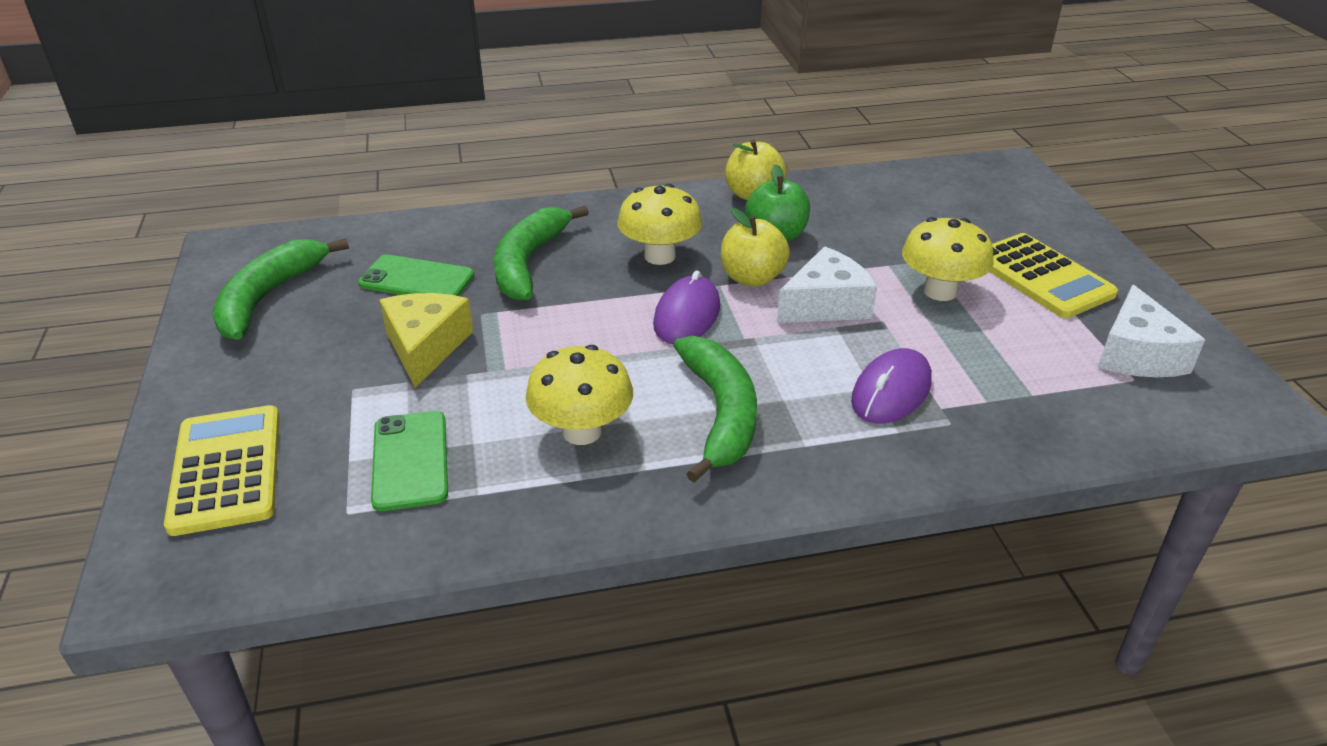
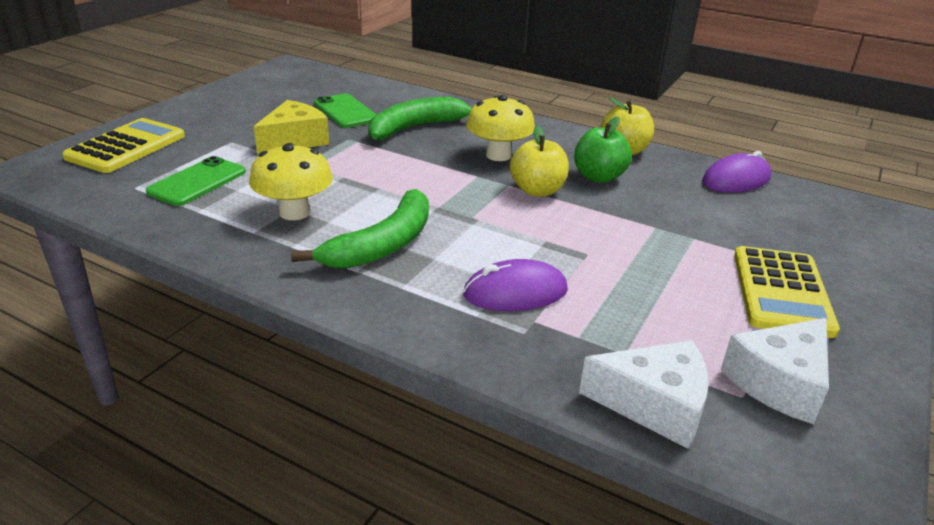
camera: 40 degrees right, 5 degrees down
(269, 297) = (268, 91): green banana -> none
(687, 315) = (458, 190): purple mouse -> purple mouse (736, 180)
(826, 305) = (562, 226): white cheese -> white cheese (654, 405)
(940, 291) = (667, 259): yellow mushroom -> none

